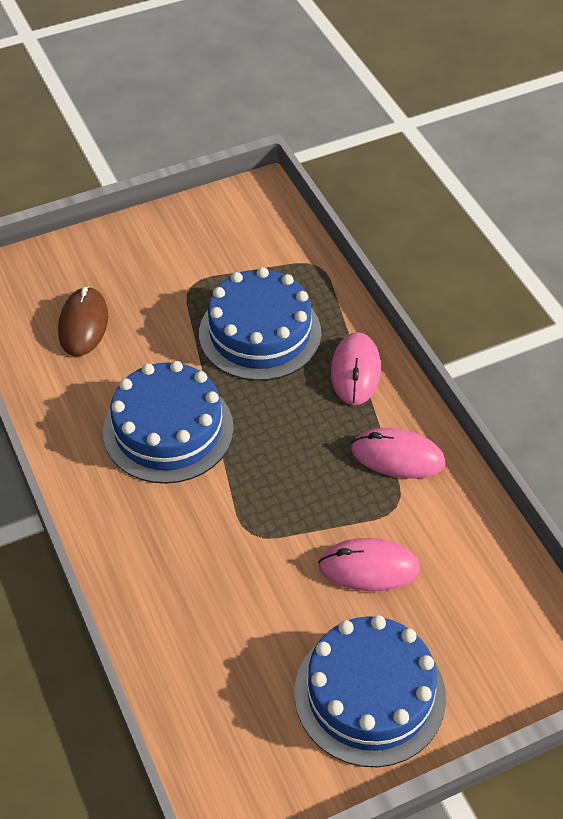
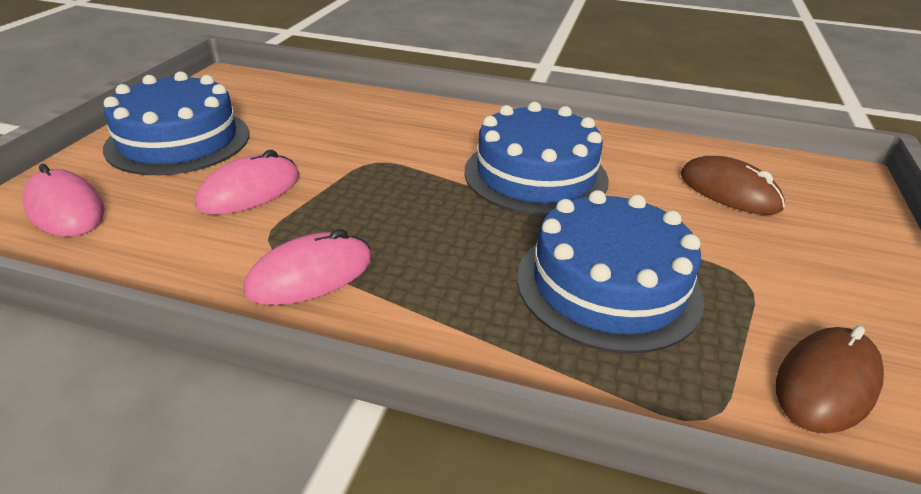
camera: 130 degrees right, 15 degrees down
(250, 238) = (826, 383): none -> brown mouse
(355, 371) = (460, 321): pink mouse -> pink mouse (65, 209)

